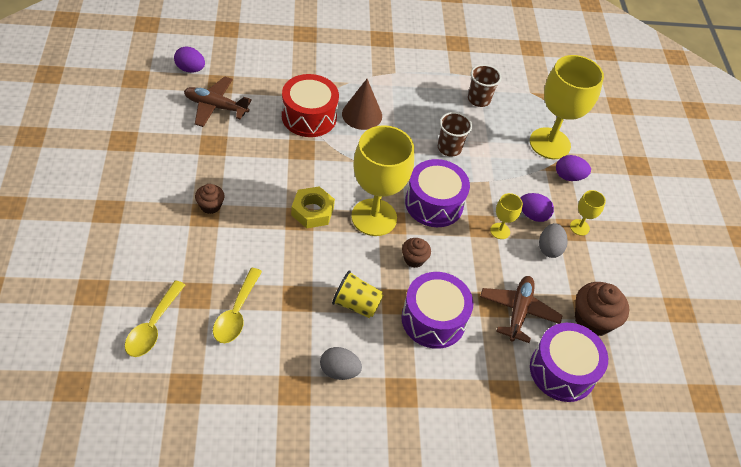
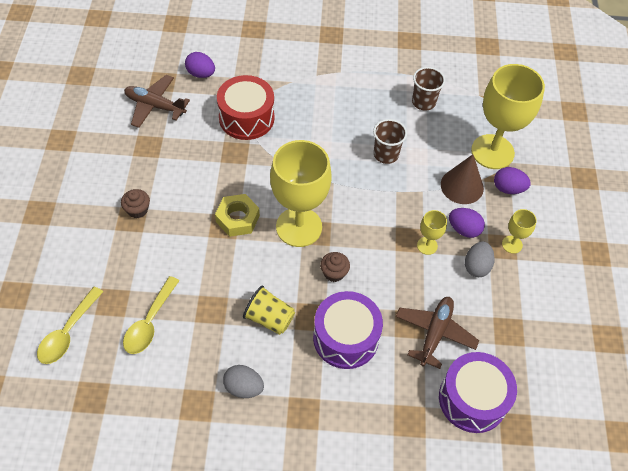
camera: 10 degrees right, 5 degrees up
(190, 69) = (135, 66): purple egg -> purple egg (201, 74)
(362, 114) = (300, 117): brown cone -> brown cone (462, 186)
(434, 203) = (362, 214): purple drum -> none
(592, 320) = (512, 346): brown cupcake -> none

